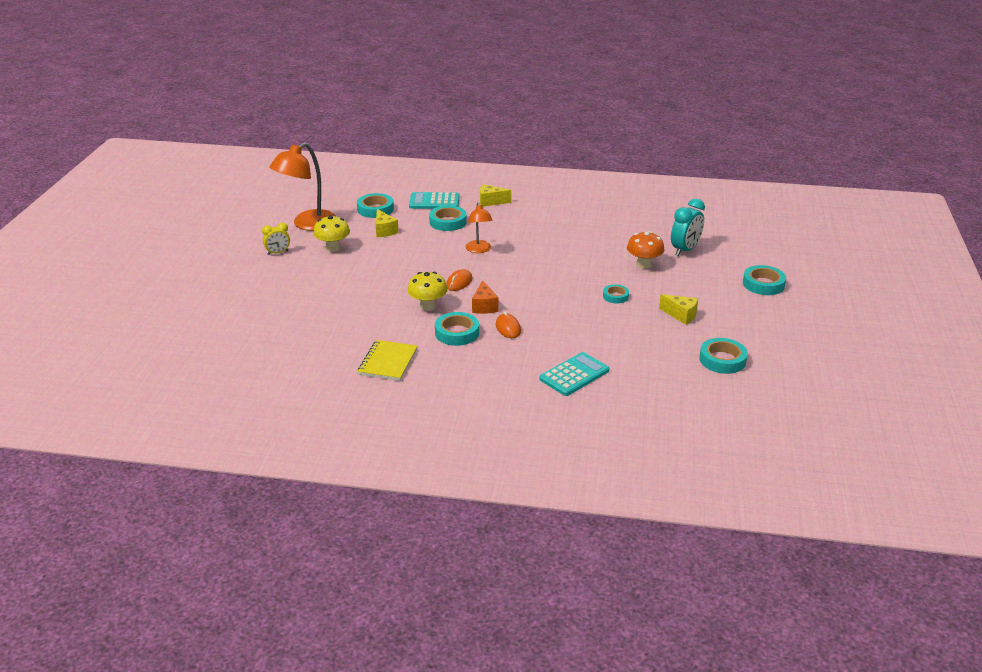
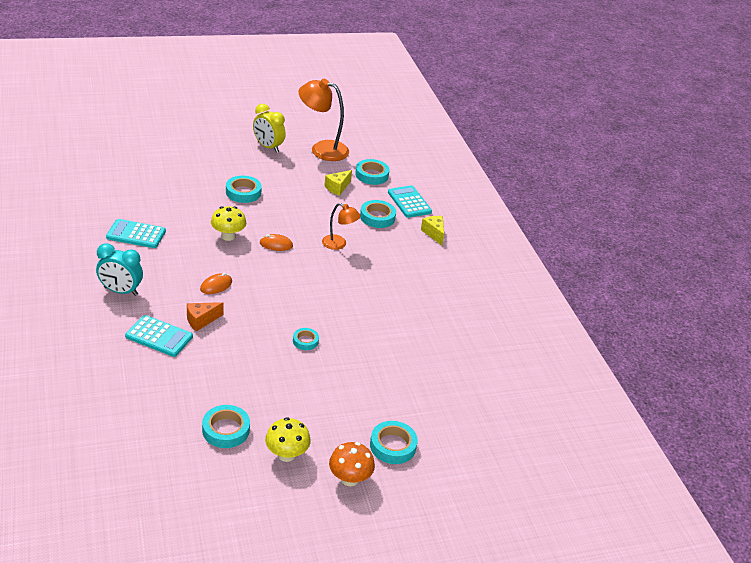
camera: 60 degrees right, 5 degrees up
(278, 253) = (268, 147): yellow clock -> yellow clock, size x1.62
(333, 248) = (292, 170): yellow mushroom -> yellow mushroom (286, 454)
(388, 362) = (136, 234): yellow notebook -> turquoise calculator
(457, 333) = (194, 260): turquoise tape -> turquoise tape (243, 192)
(479, 250) = (339, 244): orange lamp -> orange lamp turned 120 degrees counterclockwise
(484, 306) = (244, 266): orange cheese -> orange cheese (201, 320)
(644, 264) = (378, 351): orange mushroom -> orange mushroom (349, 479)
(681, 315) = (294, 390): yellow cheese -> none
(685, 250) = (428, 376): turquoise clock -> turquoise clock (120, 291)

